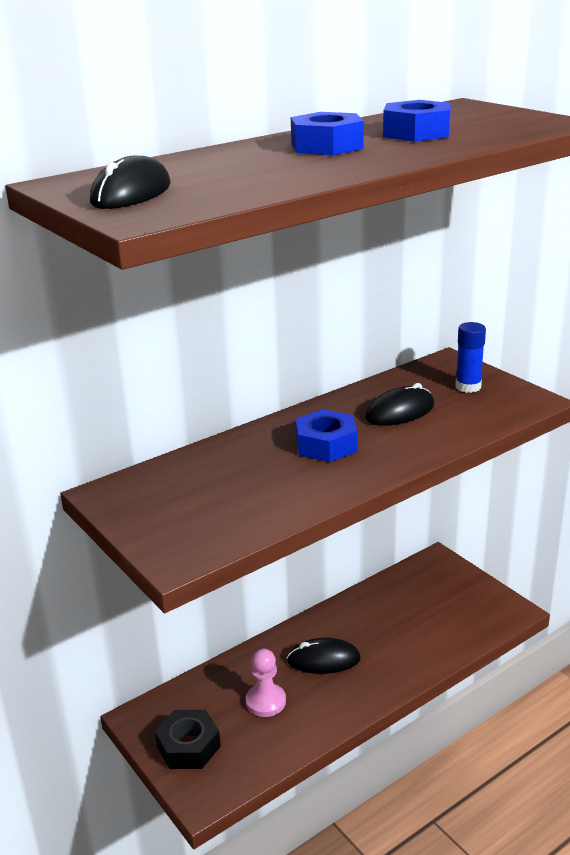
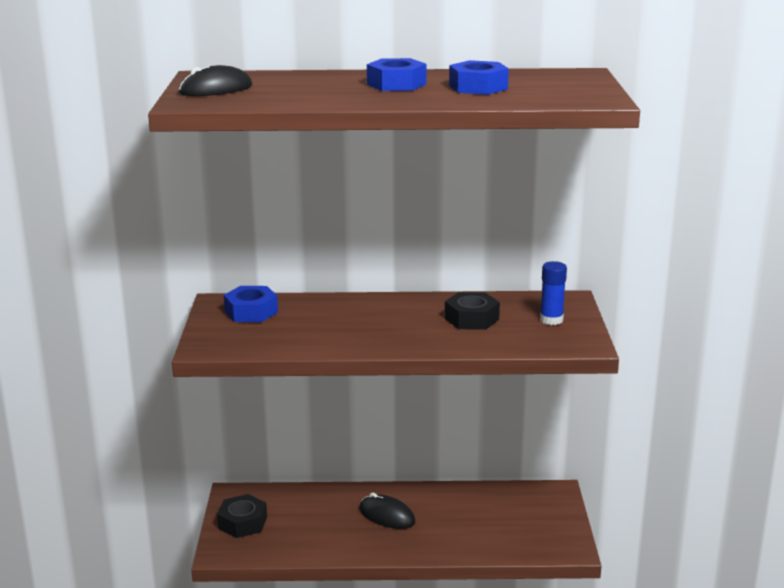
camera: 35 degrees right, 5 degrees down
(265, 701) = (318, 521): pink pawn -> none
(326, 445) = (387, 321): blue nut -> blue nut (251, 312)
(400, 412) = (471, 319): black mouse -> black nut

